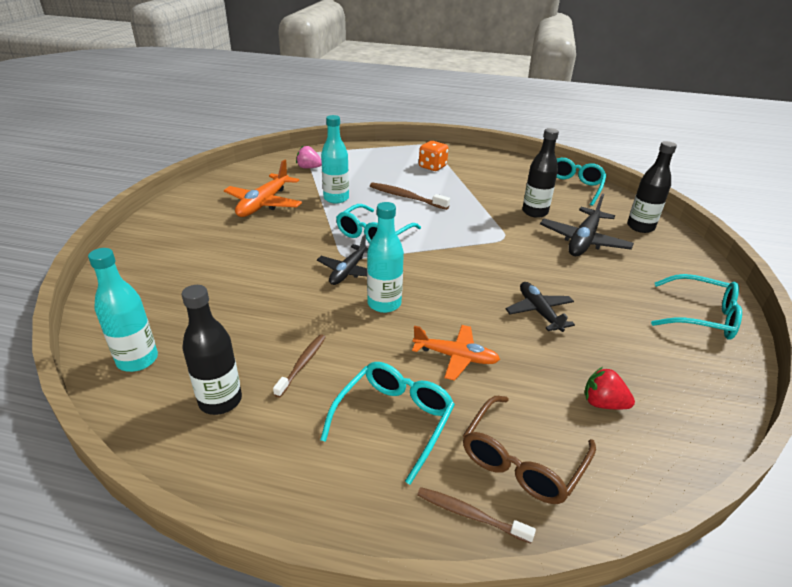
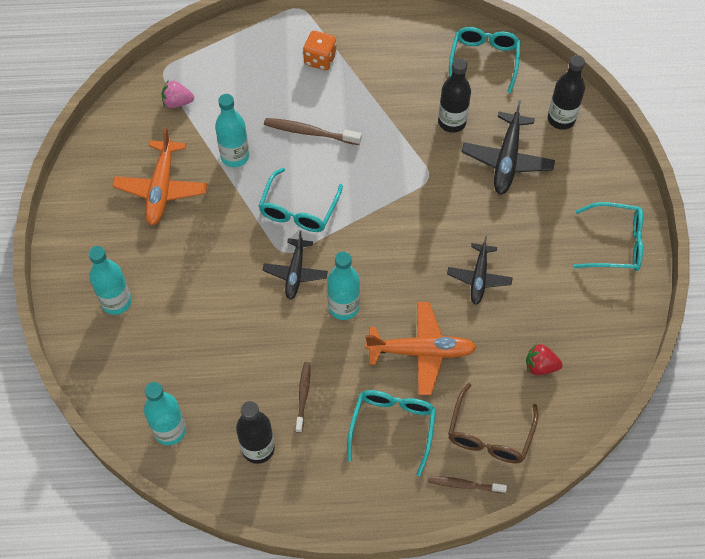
camera: 15 degrees left, 25 degrees up
(170, 257) = (116, 302): none -> turquoise bottle
(456, 357) = (421, 351): orange plane -> orange plane, size x1.51
(539, 312) = (479, 278): black plane -> black plane turned 135 degrees counterclockwise

